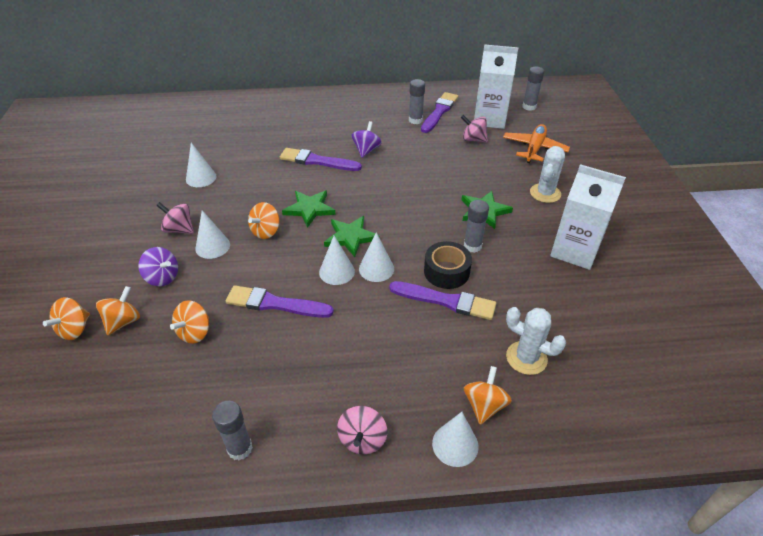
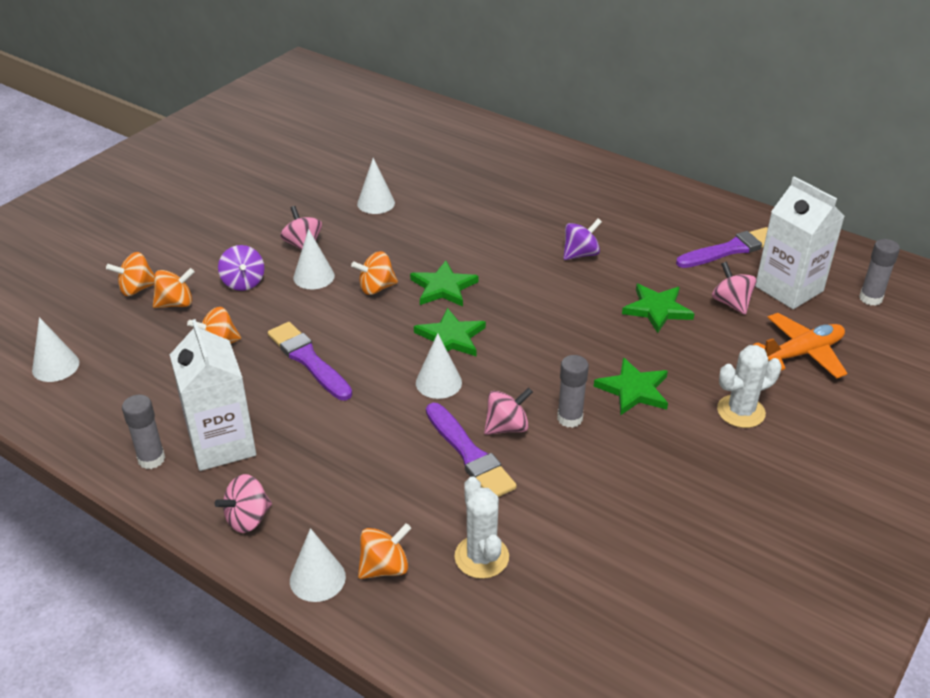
camera: 40 degrees right, 5 degrees down
(317, 161) = (511, 241): purple brush -> none
(336, 271) = (397, 363): white cone -> white cone (55, 366)
(415, 120) = (685, 246): grey glue stick -> none
(442, 161) = (657, 309): none -> green star
(446, 271) = (507, 427): black tape -> pink spinning top
(575, 251) = (688, 493): white carton -> white carton (222, 444)

